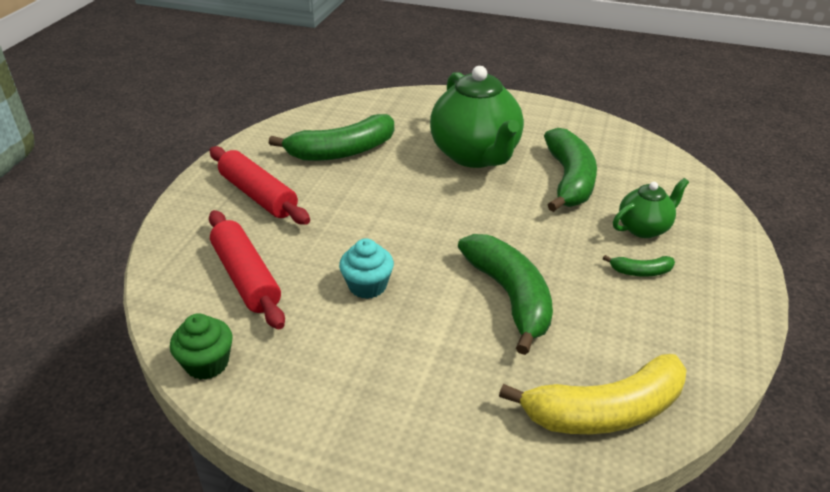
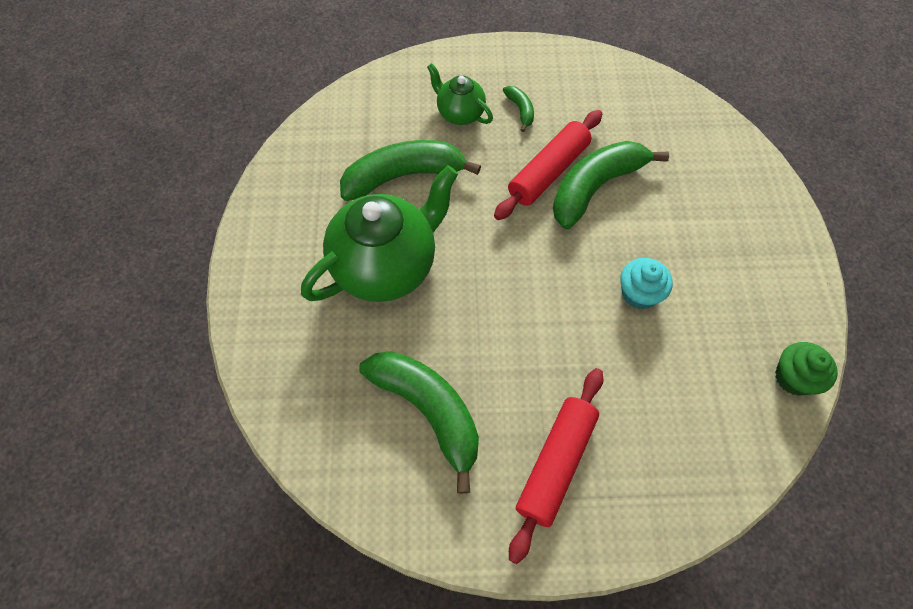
camera: 110 degrees left, 25 degrees up
(246, 277) = (685, 402): red rolling pin -> red rolling pin (548, 172)
(605, 411) = (675, 115): yellow banana -> none

